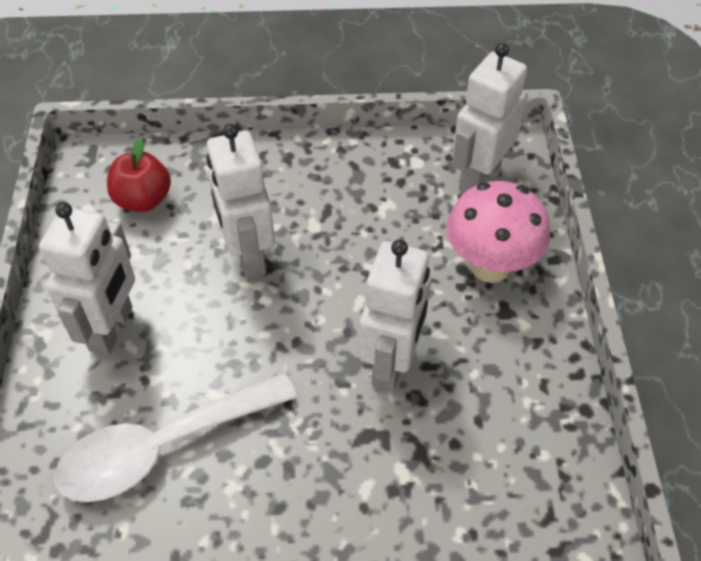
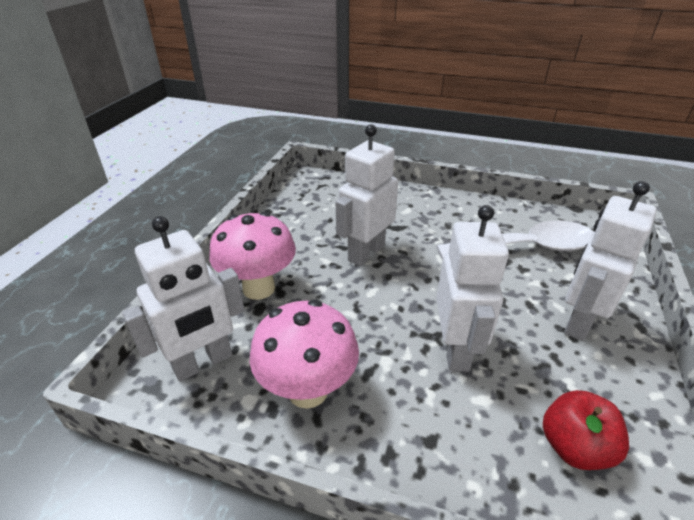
camera: 160 degrees left, 15 degrees down
(372, 181) = (308, 390): none -> pink mushroom

